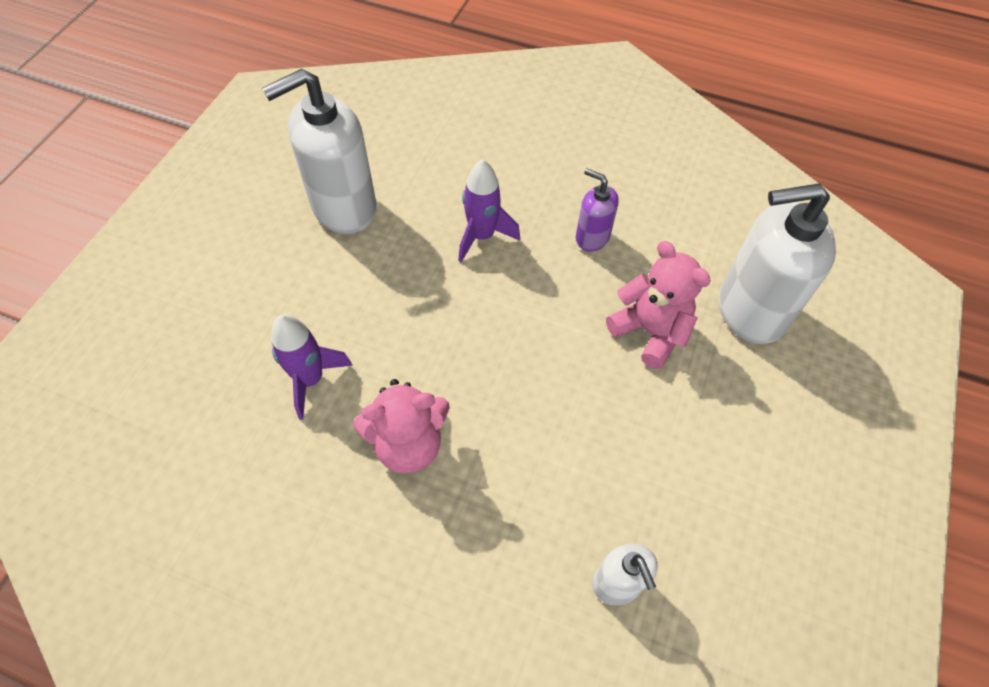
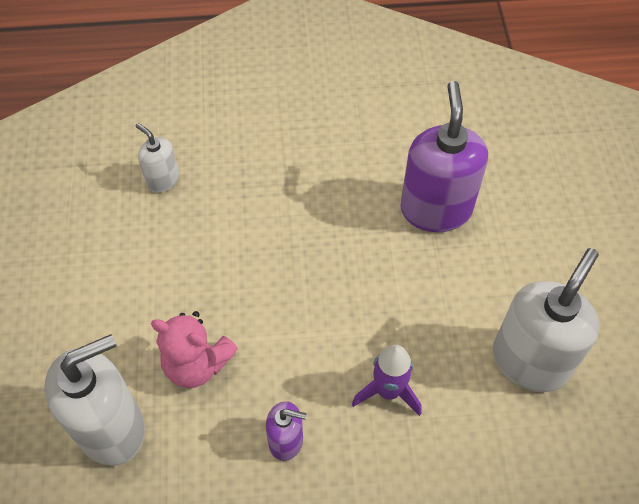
camera: 155 degrees right, 0 degrees up
(310, 379) = (435, 209): purple rocket -> purple soap dispenser
(408, 444) = (339, 199): pink teddy bear -> none

